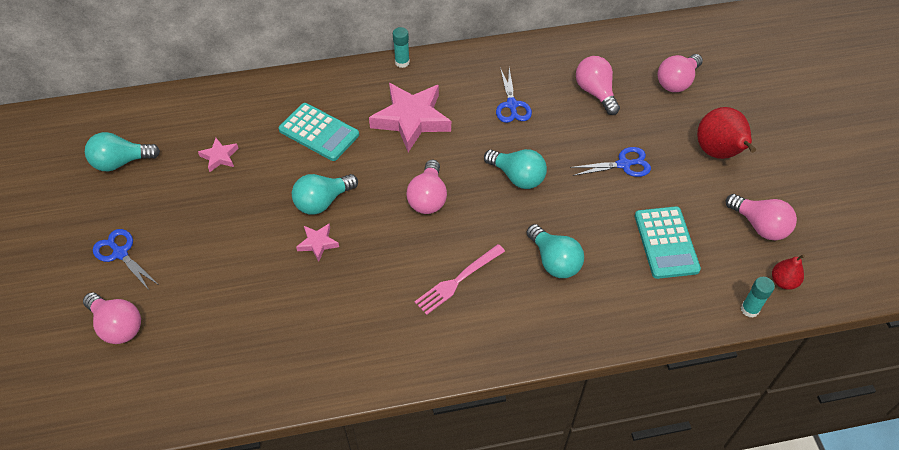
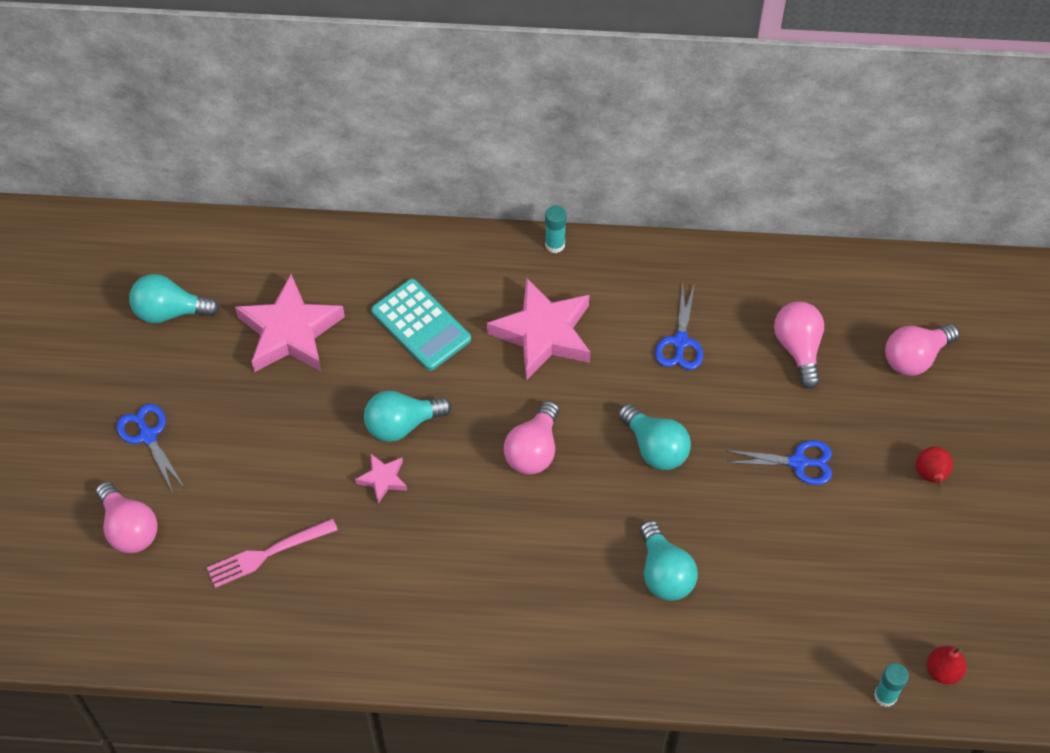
camera: 15 degrees right, 5 degrees up
(219, 157) = (290, 332): pink star -> pink star, size x2.15
(457, 281) = (537, 570): pink fork -> pink fork (266, 554)
(666, 243) = (813, 583): turquoise calculator -> none
(719, 153) = (931, 476): red pear -> red pear, size x0.53
(759, 225) = (943, 590): pink light bulb -> none

